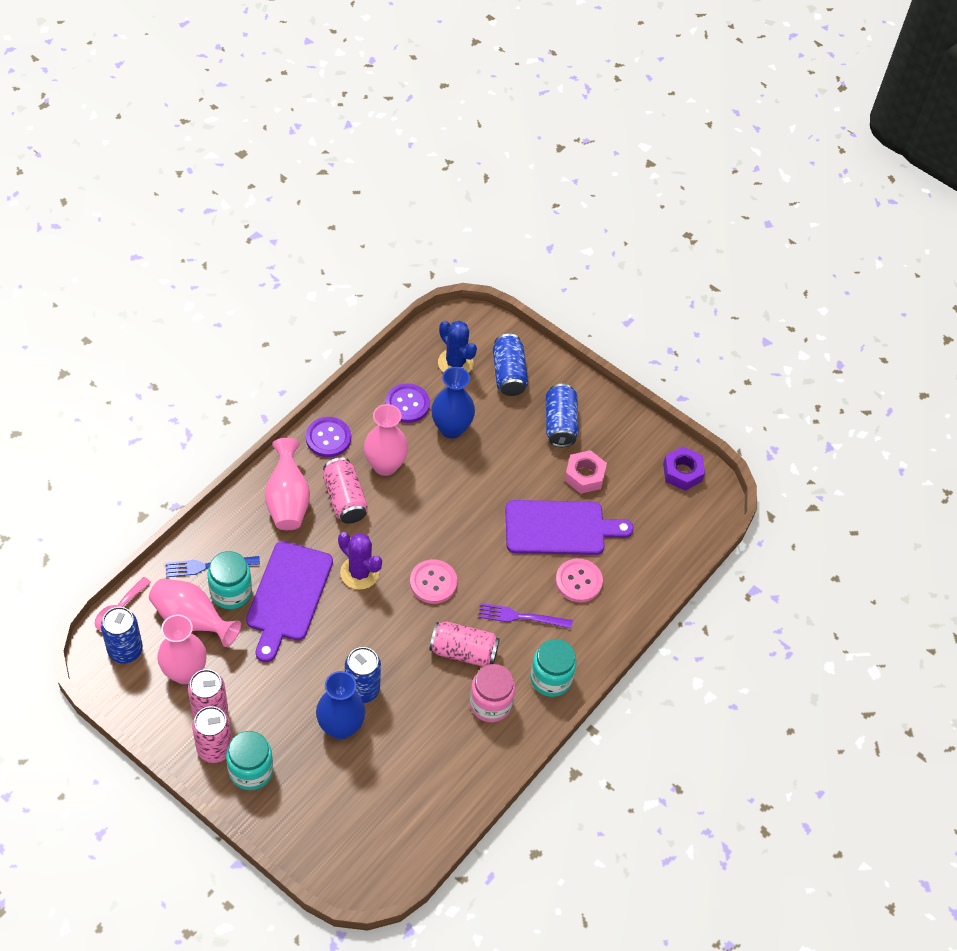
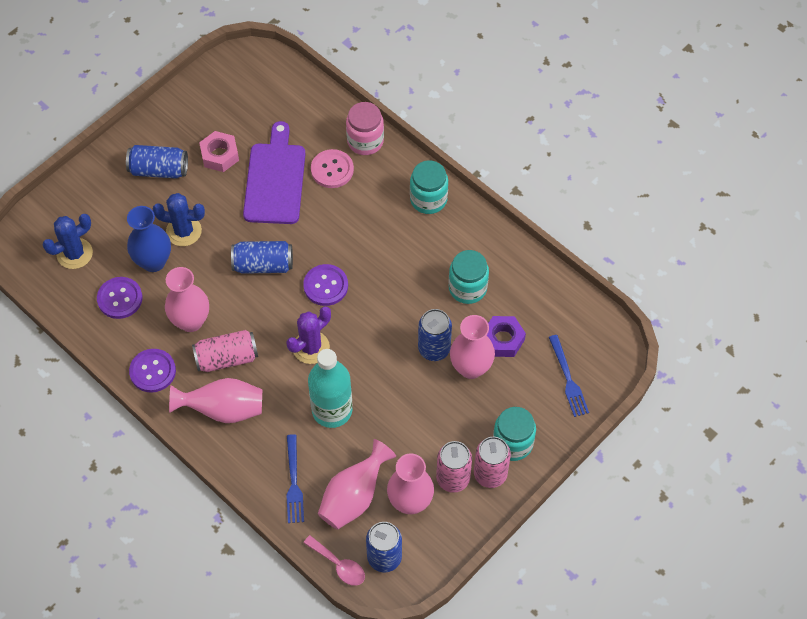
camera: 80 degrees left, 5 degrees up
(231, 592) = (325, 461): turquoise jar -> turquoise jar (467, 288)
(288, 595) = (332, 410): purple cutting board -> turquoise bottle
(329, 828) = (568, 379): none -> blue fork
(340, 727) = (471, 368): blue vase -> pink vase
(433, 582) = (325, 286): pink button -> purple button
(463, 651) = (399, 265): pink can -> none
(489, 451) = (183, 231): none -> blue cactus
(490, 704) = (451, 247): pink jar -> pink jar (365, 141)
(508, 374) = (94, 208): blue can -> blue can (263, 265)
(521, 617) = (366, 217): purple fork -> none
(682, 472) = (224, 79): purple nut -> purple nut (503, 339)

